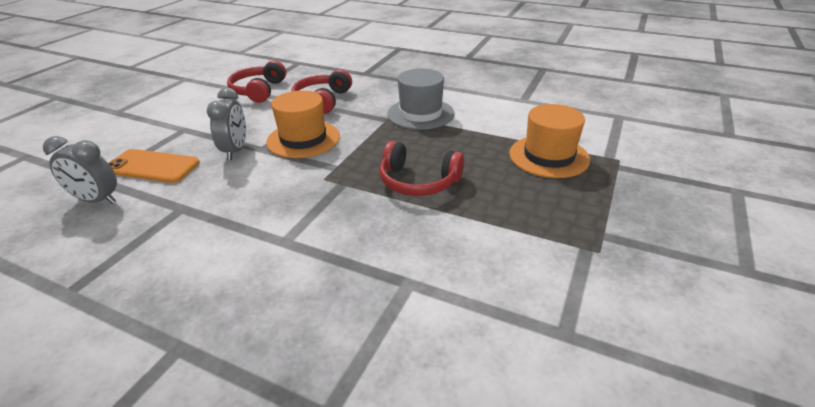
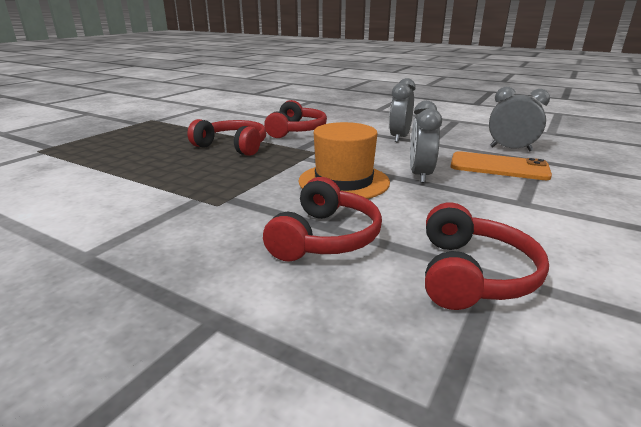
camera: 175 degrees left, 10 degrees down
(211, 218) = (399, 137): none -> grey clock
(350, 228) = (296, 130): none -> red headphones
(420, 114) = (174, 203): grey hat -> none
(548, 156) = (94, 155): orange hat -> none

